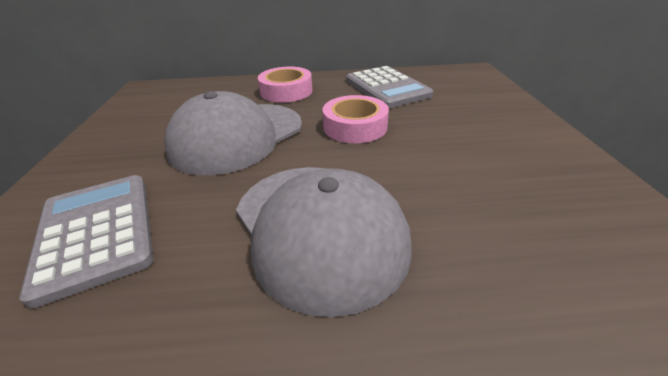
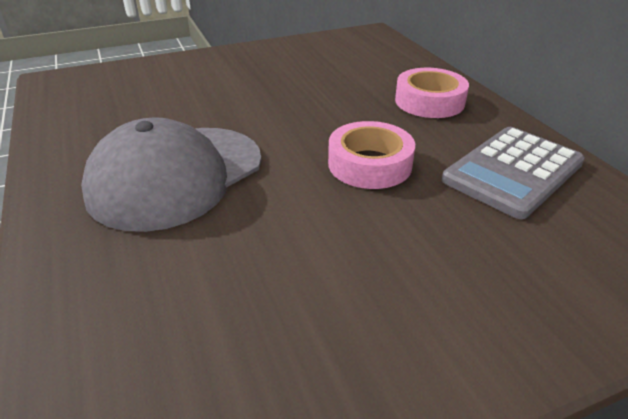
camera: 70 degrees right, 0 degrees up
(96, 233) = (158, 91): grey calculator -> none
(237, 137) = (305, 102): grey cap -> none

